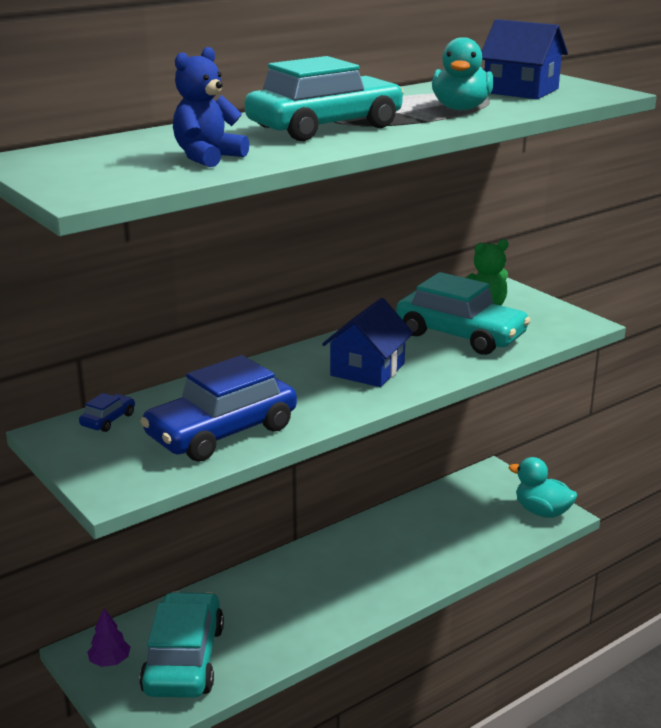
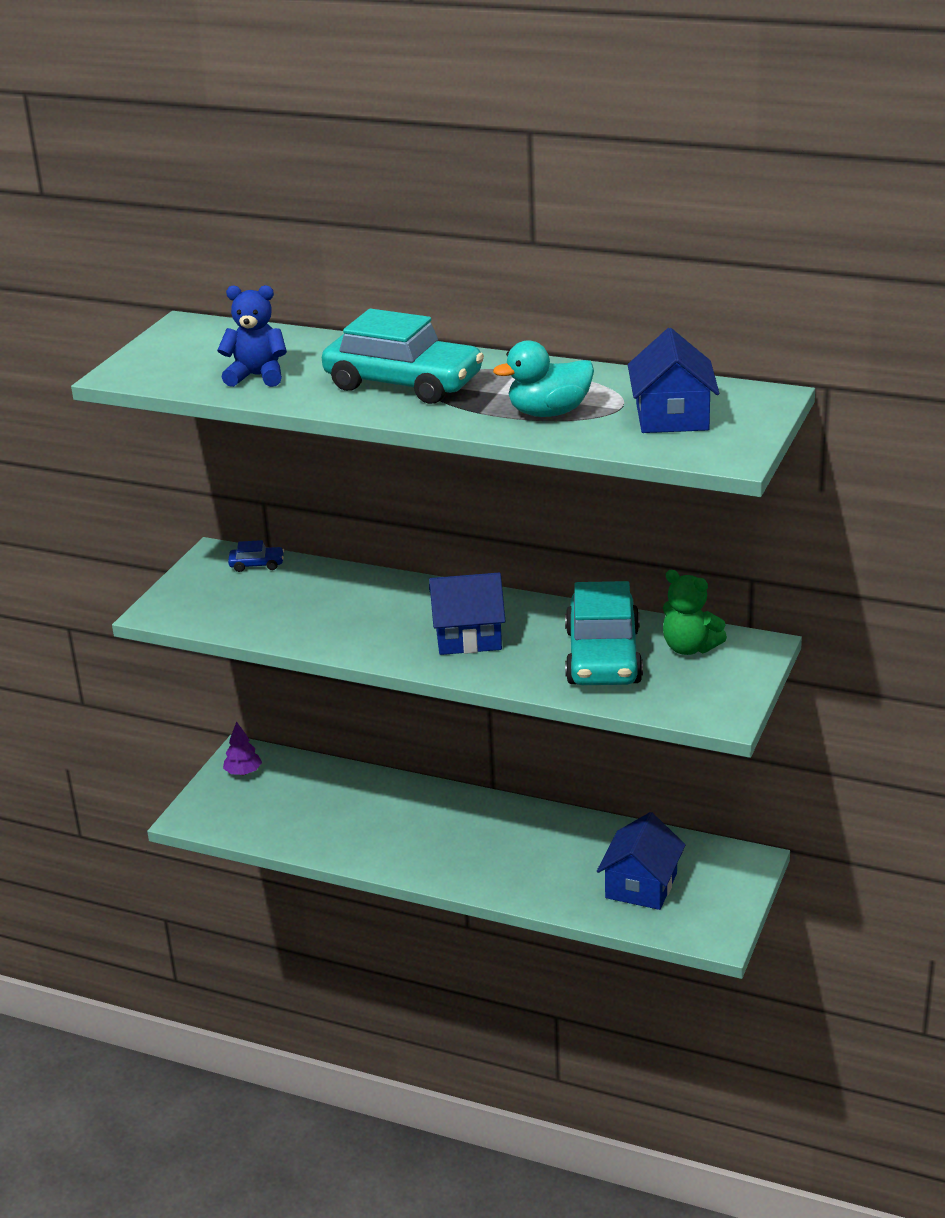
camera: 60 degrees right, 5 degrees up
(184, 659) = (276, 805): turquoise car -> none
(222, 432) = (284, 616): blue car -> none
(479, 522) = (641, 885): none -> blue house
(542, 511) = (708, 921): turquoise duck -> none

